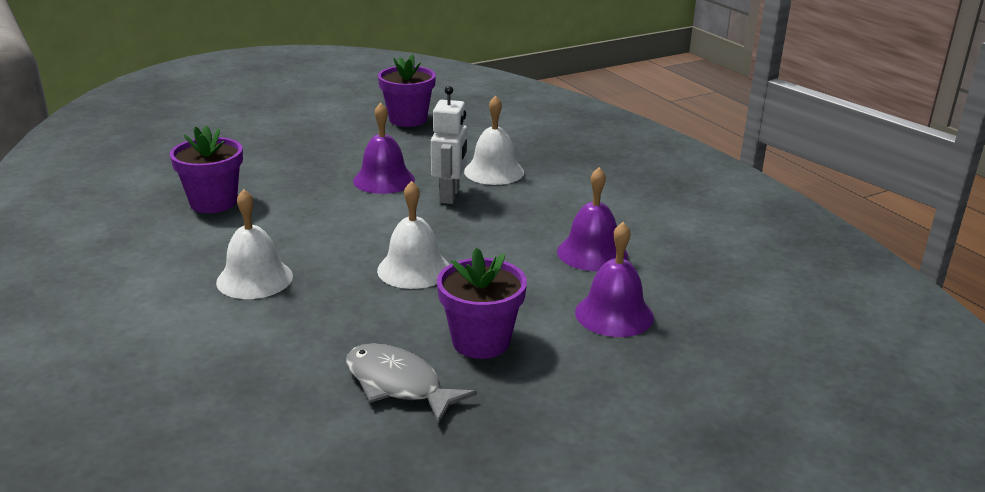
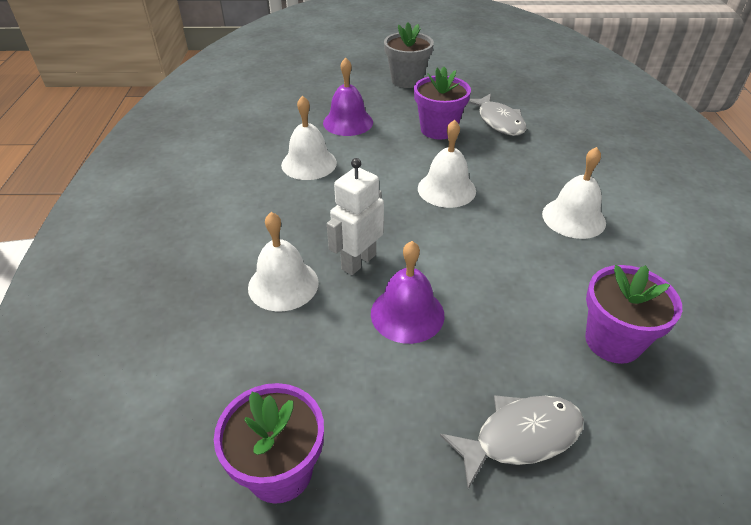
camera: 150 degrees left, 15 degrees up
(277, 153) = (520, 437): none -> grey fish
(592, 253) = (309, 163): purple bell -> white bell
(618, 426) = (407, 80): none -> grey flower pot

